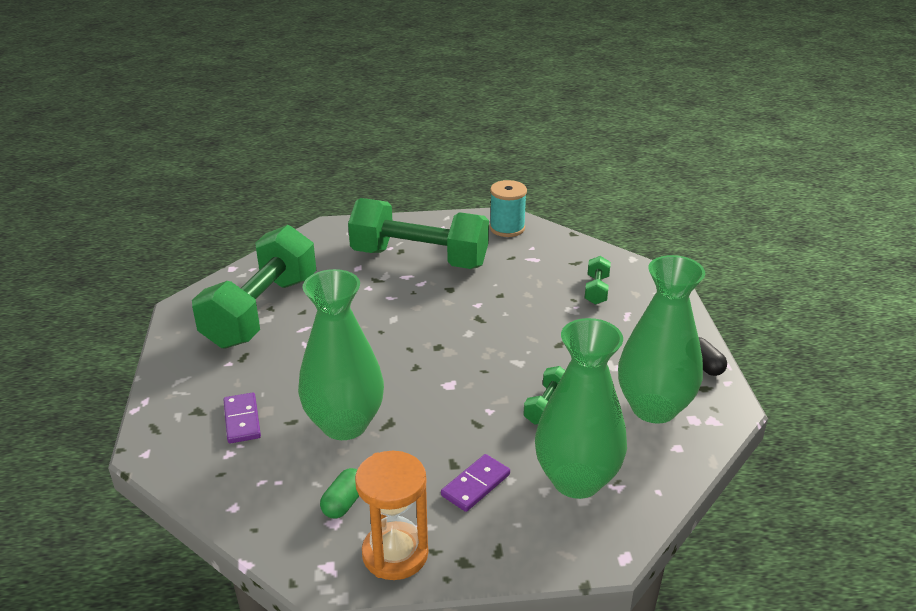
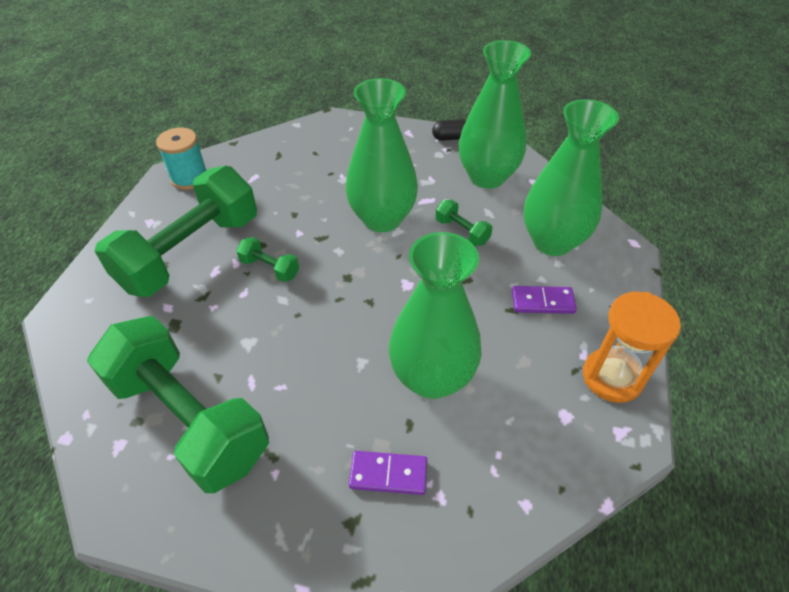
camera: 70 degrees left, 15 degrees up
(344, 503) = (542, 402): green capsule -> none
(475, 485) = (542, 302): purple domino -> purple domino turned 60 degrees counterclockwise
(529, 348) = (382, 219): none -> green vase
(596, 290) = (326, 156): green dumbbell -> green dumbbell (270, 268)

